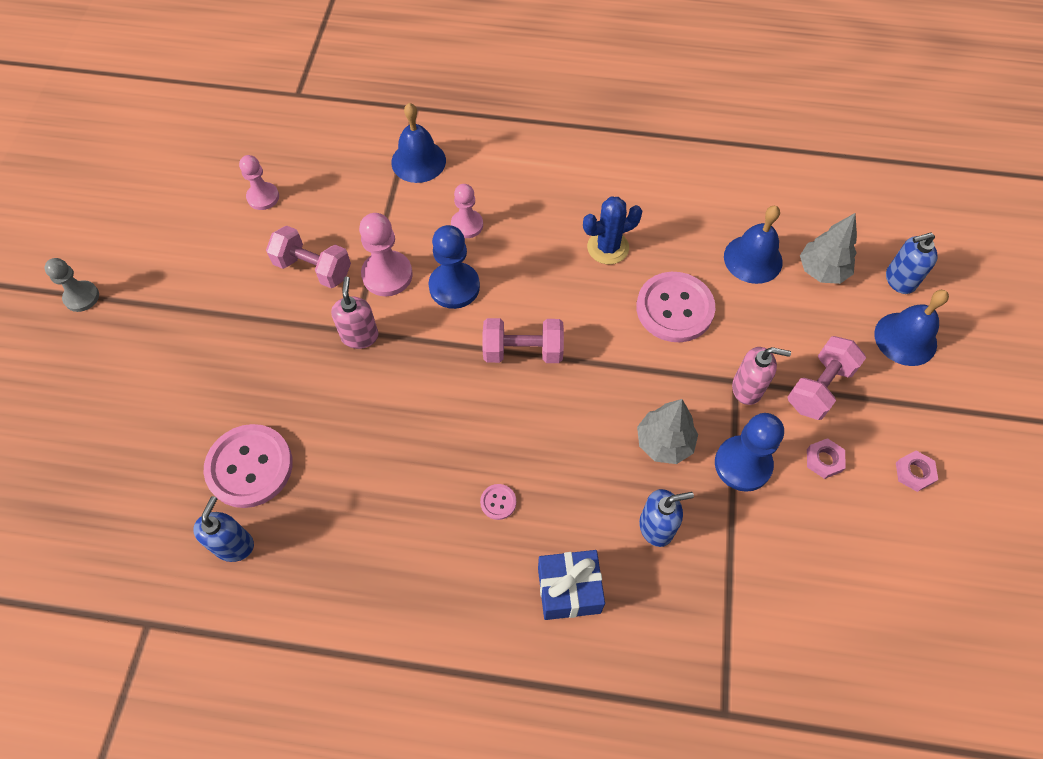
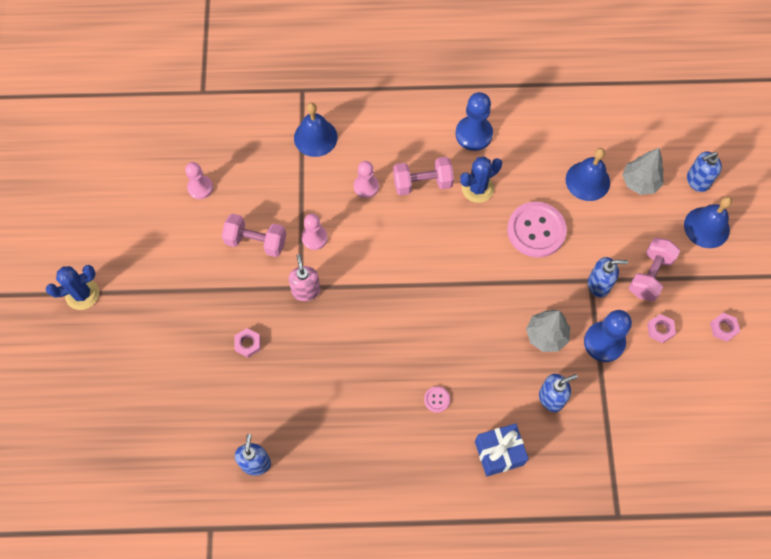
camera: 10 degrees left, 5 degrees up
(81, 297) = (82, 294): grey pawn -> blue cactus
(249, 467) = (251, 404): pink button -> none
(268, 389) = (248, 344): none -> pink nut
(387, 275) = (314, 238): pink pawn -> pink pawn, size x0.66
(454, 287) = (368, 239): blue pawn -> blue pawn (473, 134)
(523, 351) = (430, 282): pink dumbbell -> pink dumbbell (422, 183)
(747, 388) = (599, 285): pink soap dispenser -> blue soap dispenser

